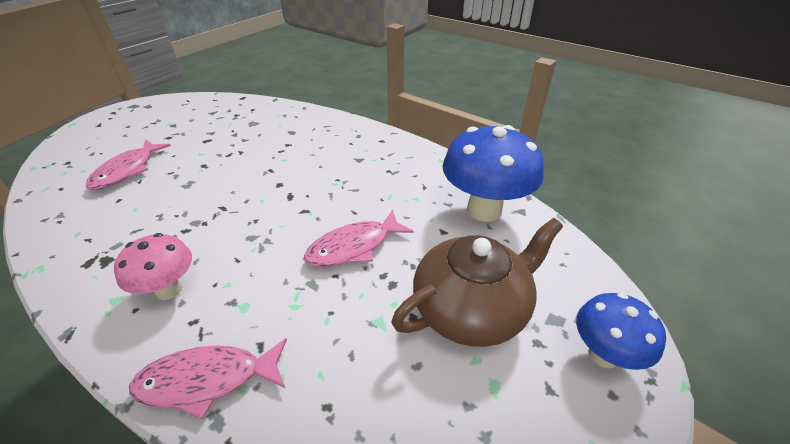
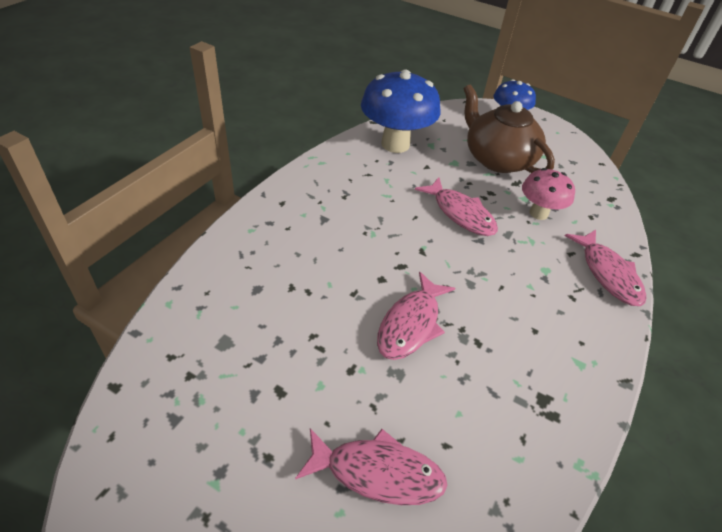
camera: 100 degrees left, 5 degrees up
(169, 290) = (553, 325): pink mushroom -> pink mushroom (538, 213)
(225, 194) = (411, 324): none -> pink fish

